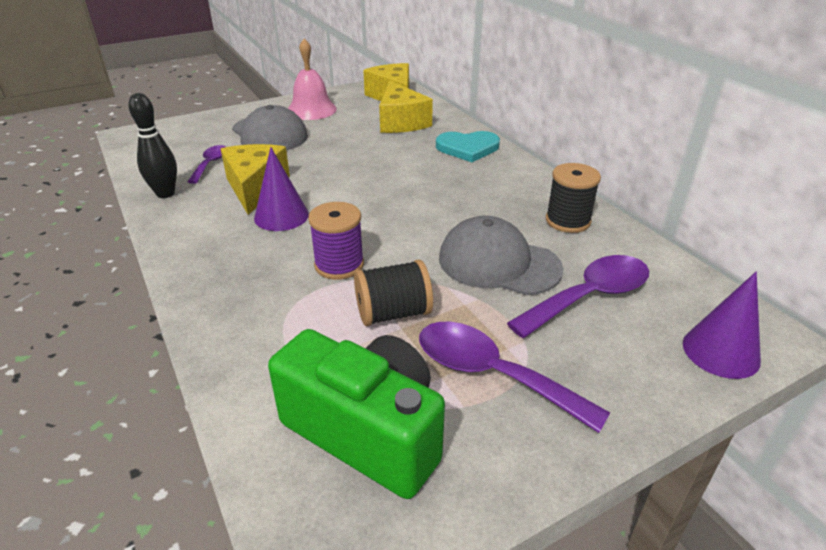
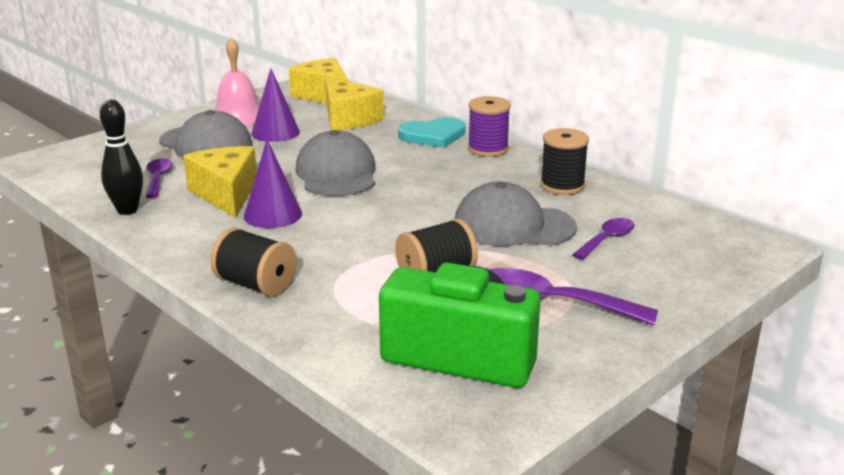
camera: 15 degrees left, 10 degrees down
(220, 296) = (256, 285): none -> black spool
(339, 265) = (360, 246): purple spool -> purple spool (488, 149)
(361, 178) = (336, 174): none -> grey cap
(589, 297) = (607, 240): purple spoon -> purple spoon, size x0.57
(721, 351) = (730, 262): purple cone -> purple cone (275, 132)

